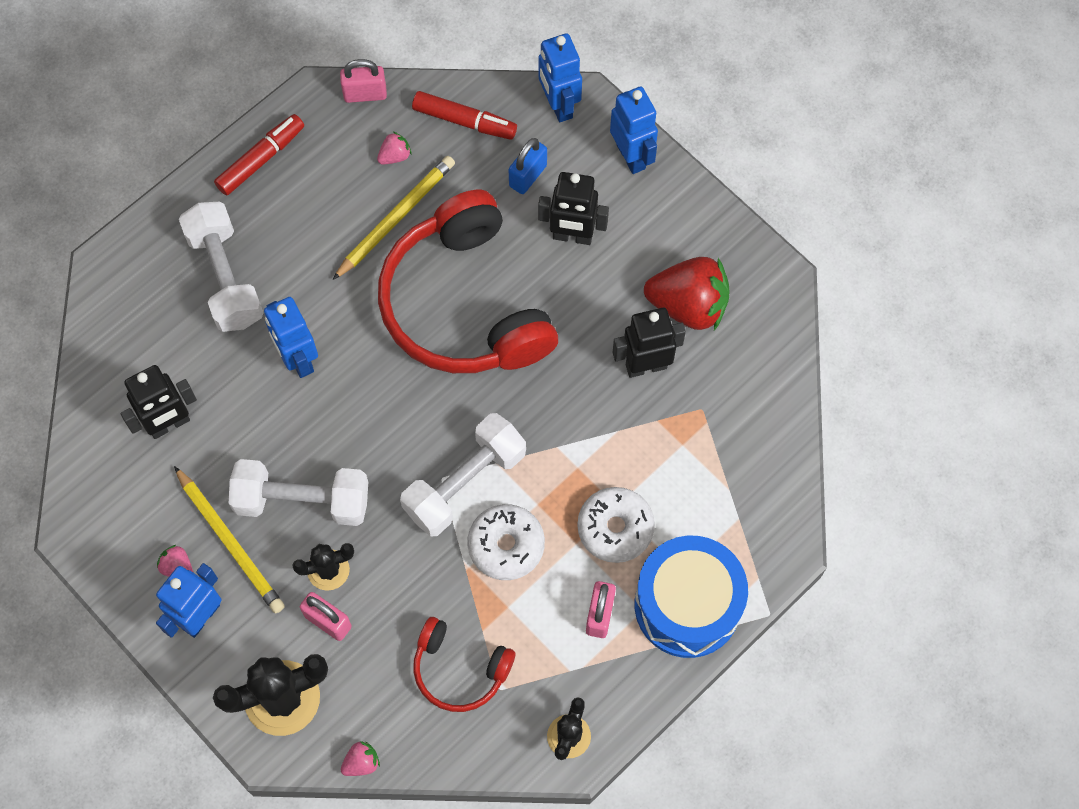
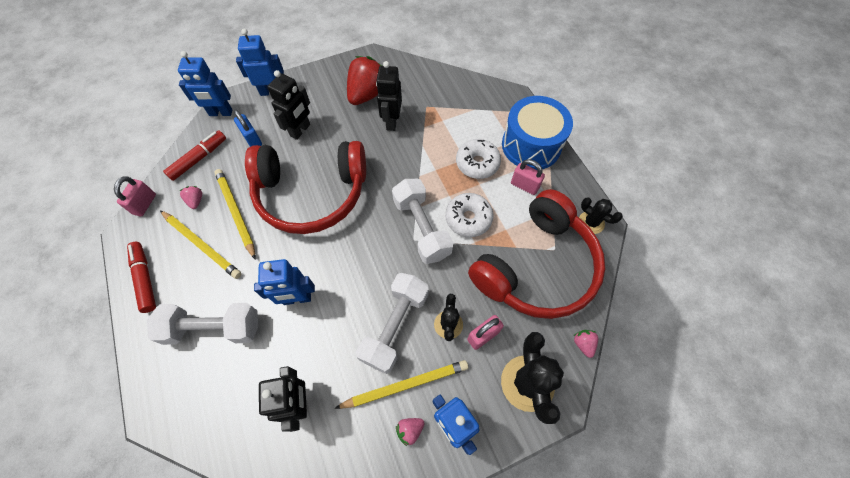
camera: 70 degrees left, 5 degrees down
(331, 201) = (202, 245): none -> yellow pencil
(459, 669) = (537, 267): red headphones -> red headphones, size x2.01

